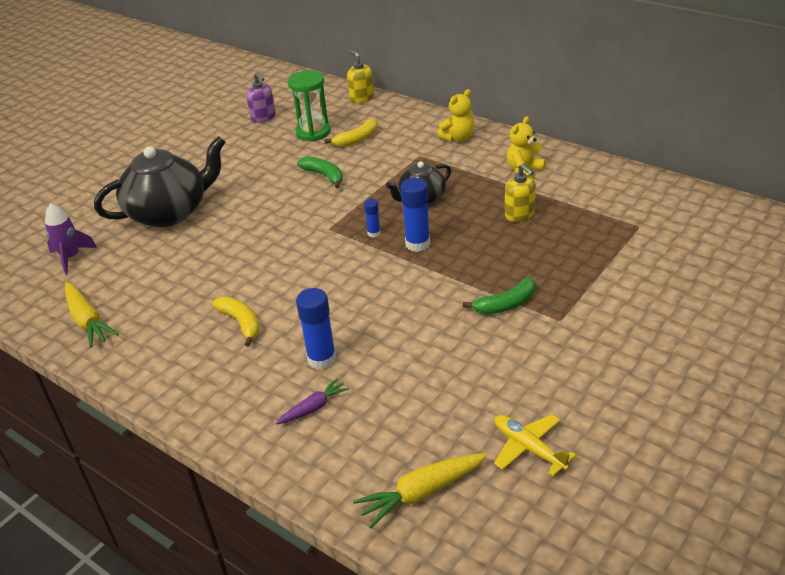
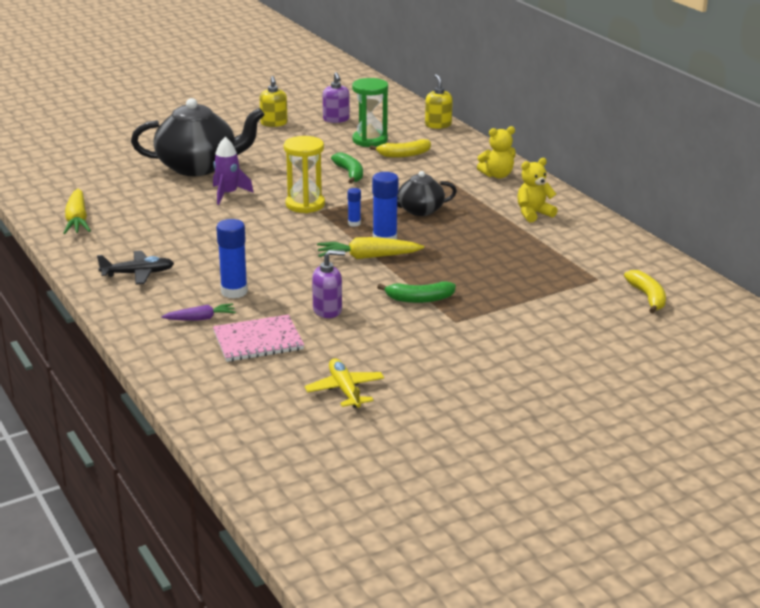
camera: 20 degrees right, 10 degrees down
(71, 257) = (97, 177): purple rocket -> purple rocket (228, 194)
(204, 370) = (138, 274): none -> black plane
(241, 323) = (192, 253): yellow banana -> yellow banana (647, 297)
(310, 225) = (305, 204): none -> yellow hourglass
(394, 415) = (258, 341): none -> pink notebook
(422, 492) = (236, 390): yellow carrot -> yellow carrot (368, 257)
(431, 349) = (327, 310): none -> purple soap dispenser
(519, 214) = (496, 243): yellow soap dispenser -> yellow soap dispenser (274, 123)

